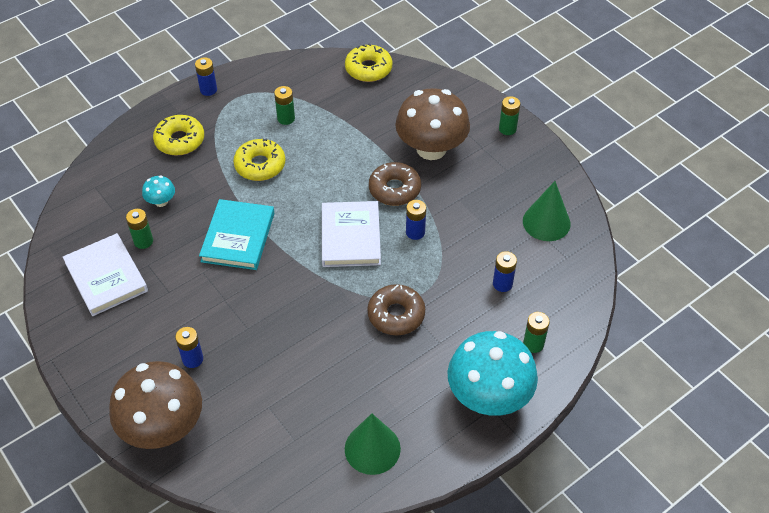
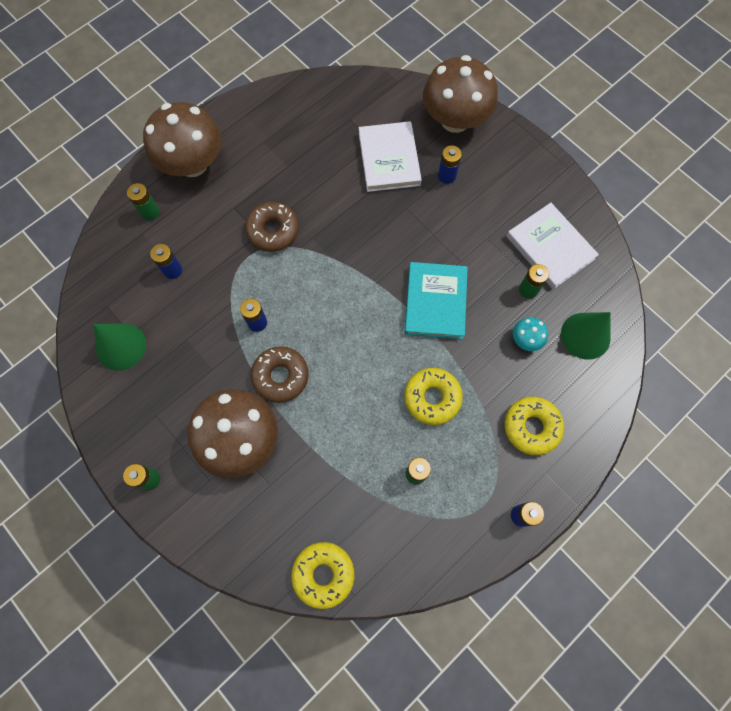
camera: 175 degrees right, 20 degrees up
(350, 237) = (322, 312): white book -> white book (389, 159)
(372, 448) = (287, 116): green cone -> green cone (585, 335)
(489, 396) = (192, 164): turquoise mushroom -> brown mushroom

